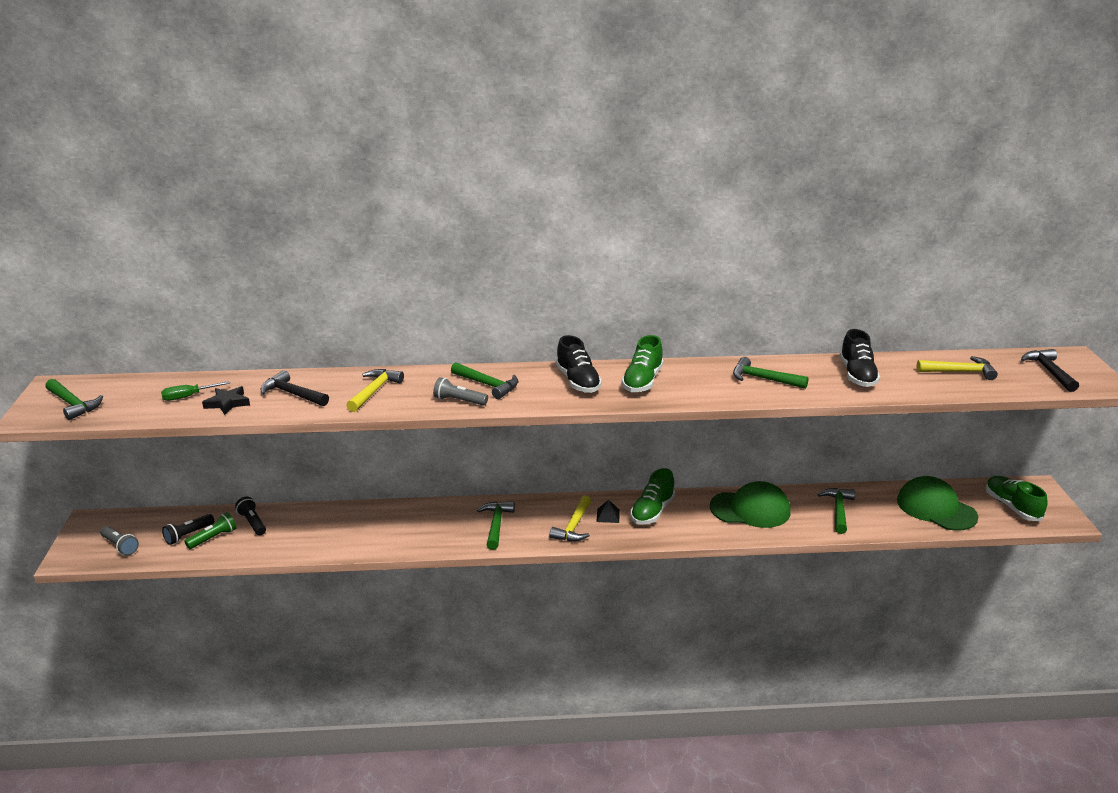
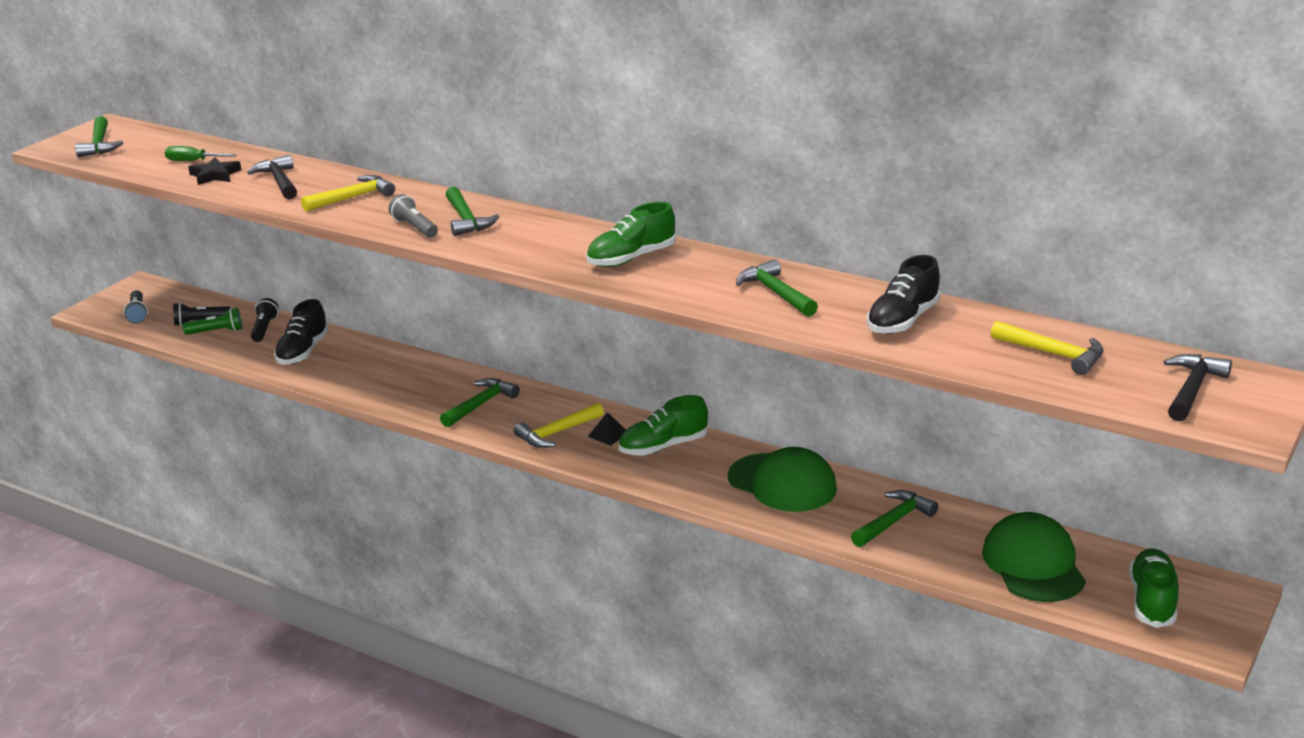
camera: 35 degrees right, 0 degrees up
(578, 381) = (562, 240): black shoe -> black shoe (303, 351)

